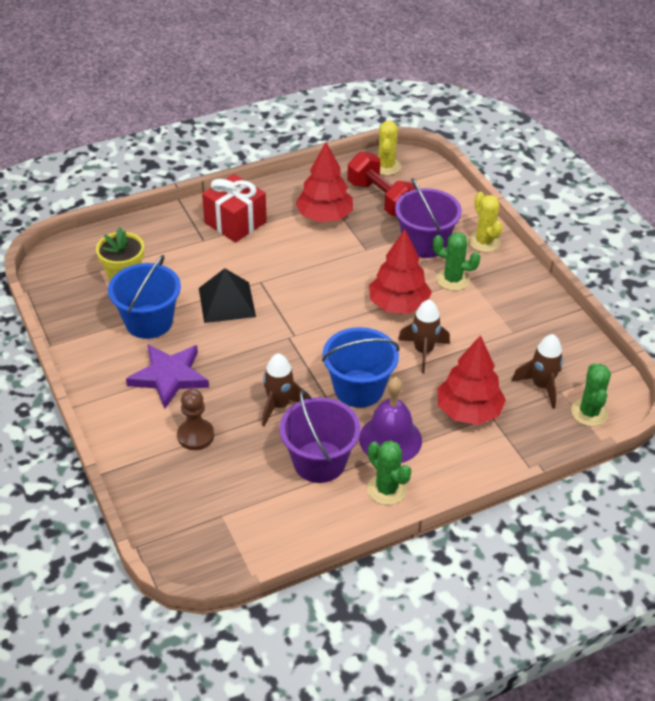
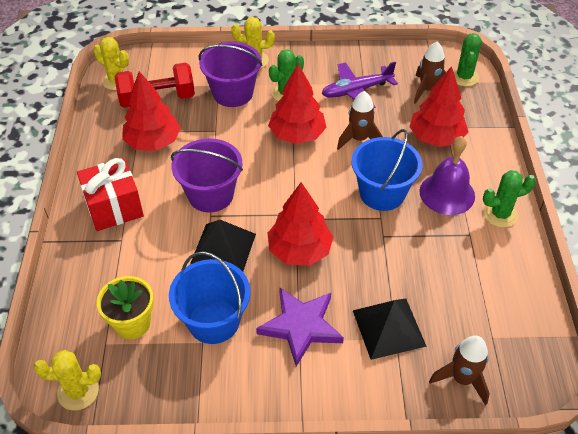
camera: 65 degrees left, 5 degrees up
(52, 272) = (78, 391): none -> yellow cactus
(195, 436) = (388, 328): brown pawn -> black pyramid
(252, 351) = (299, 250): none -> red tree
(279, 405) = (378, 253): brown rocket -> brown rocket (462, 379)
(319, 462) = (455, 247): purple bucket -> purple bucket (210, 195)
(496, 329) = (356, 91): none -> purple plane
(589, 412) = (464, 77): green cactus -> green cactus turned 75 degrees clockwise

